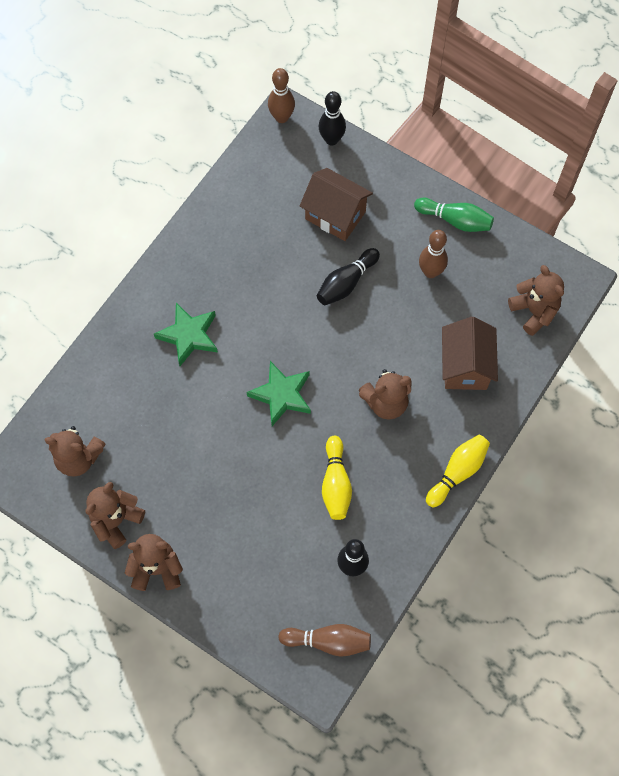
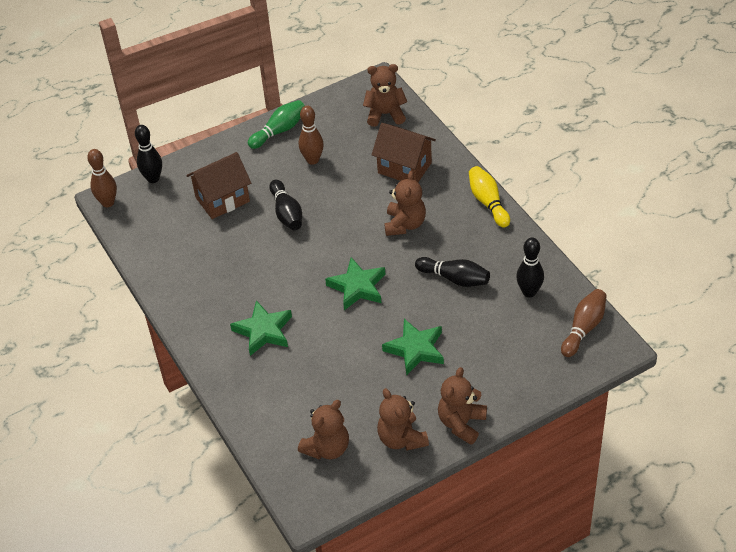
camera: 60 degrees left, 20 degrees down
(228, 485) = (415, 349): none -> green star
(336, 483) = (455, 278): yellow bowling pin -> black bowling pin

